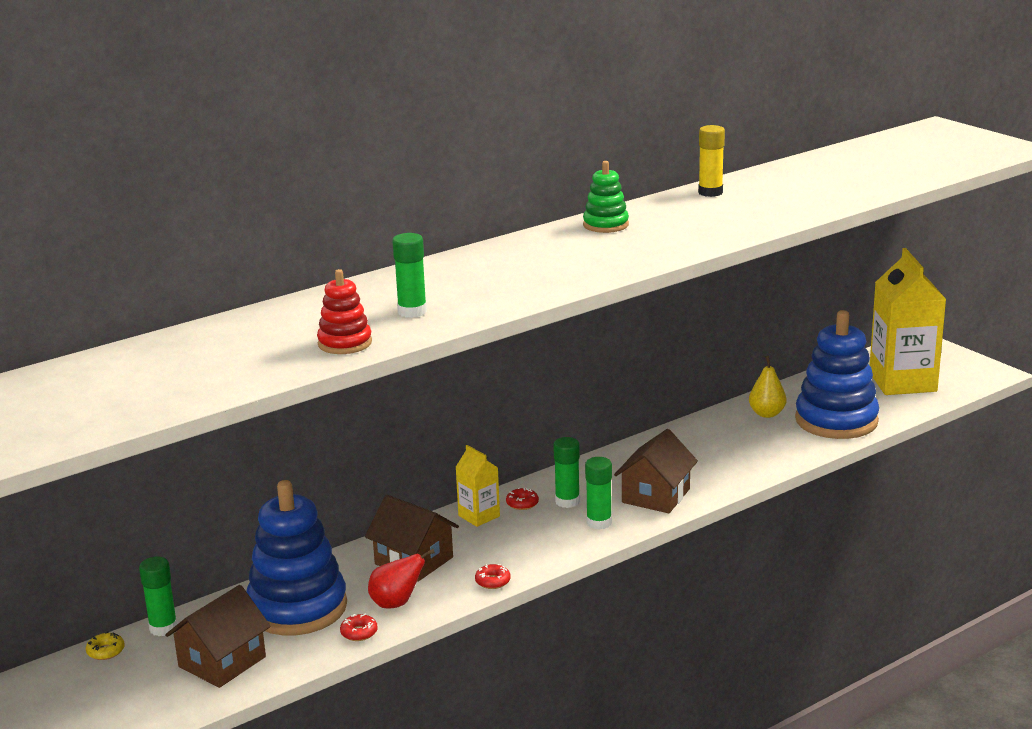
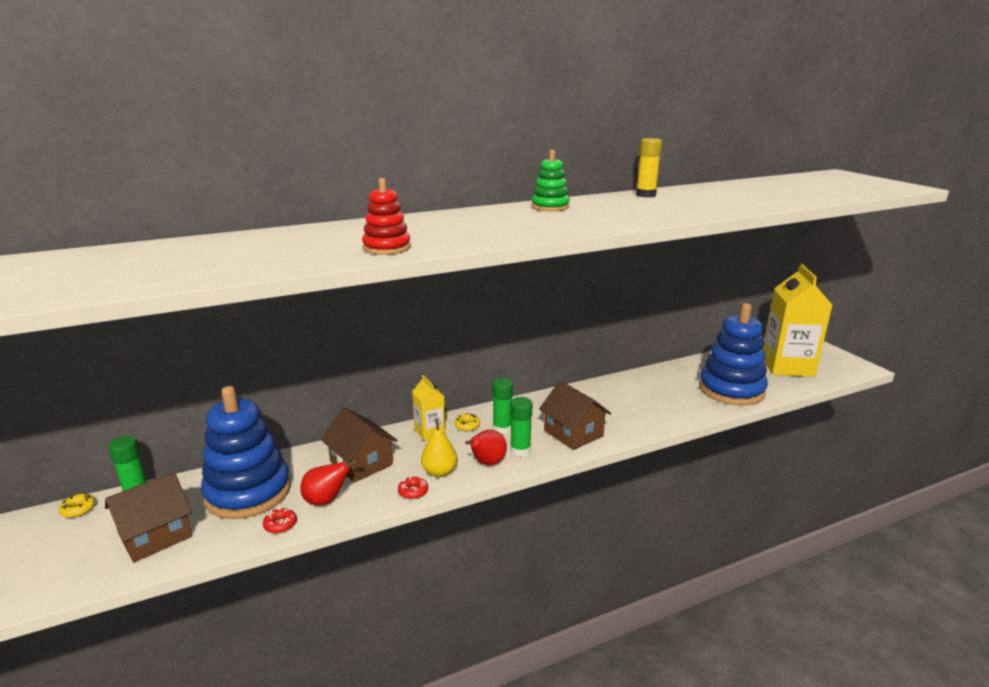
camera: 10 degrees right, 0 degrees up
(345, 343) = (254, 264): red stacking toy -> red stacking toy (387, 248)
(412, 312) = (339, 247): green glue stick -> none
(522, 503) = (467, 426): red donut -> yellow donut
(565, 541) = (487, 463): none -> red pear
(656, 496) = (573, 433): brown house -> brown house turned 75 degrees counterclockwise
(767, 414) = (677, 378): yellow pear -> yellow pear (439, 472)

